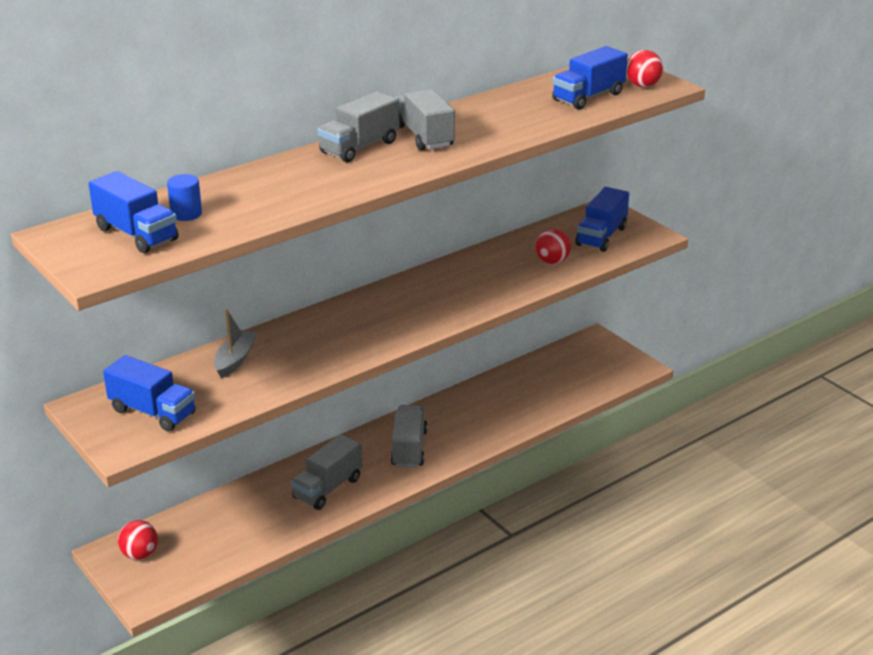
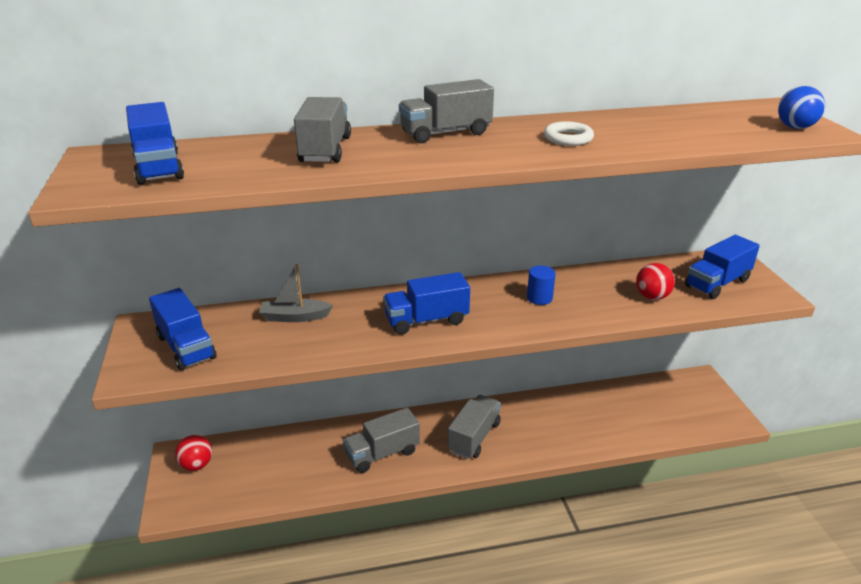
camera: 25 degrees right, 0 degrees up
(186, 214) = (223, 159): blue cylinder -> blue cylinder (539, 298)
(235, 359) = (294, 317): grey boat -> grey boat turned 135 degrees counterclockwise
(424, 136) = (518, 134): grey truck -> grey truck (325, 150)
(469, 132) = (568, 138): none -> white ring
(588, 97) = (724, 128): blue truck -> blue truck (426, 320)
(642, 86) = (795, 127): red ball -> blue ball

